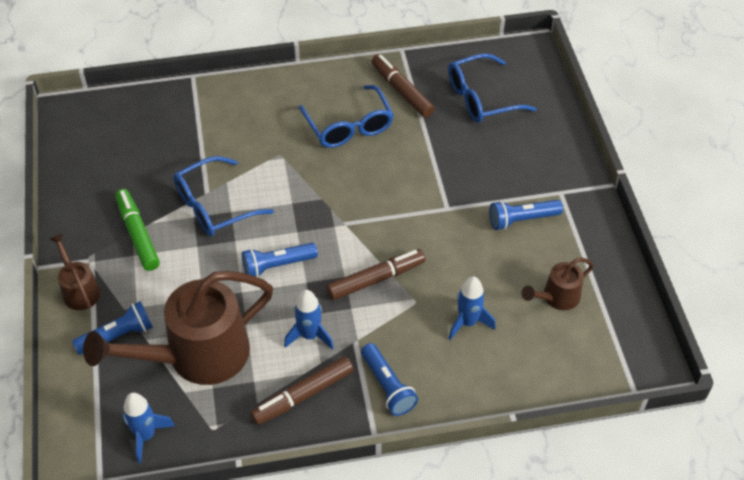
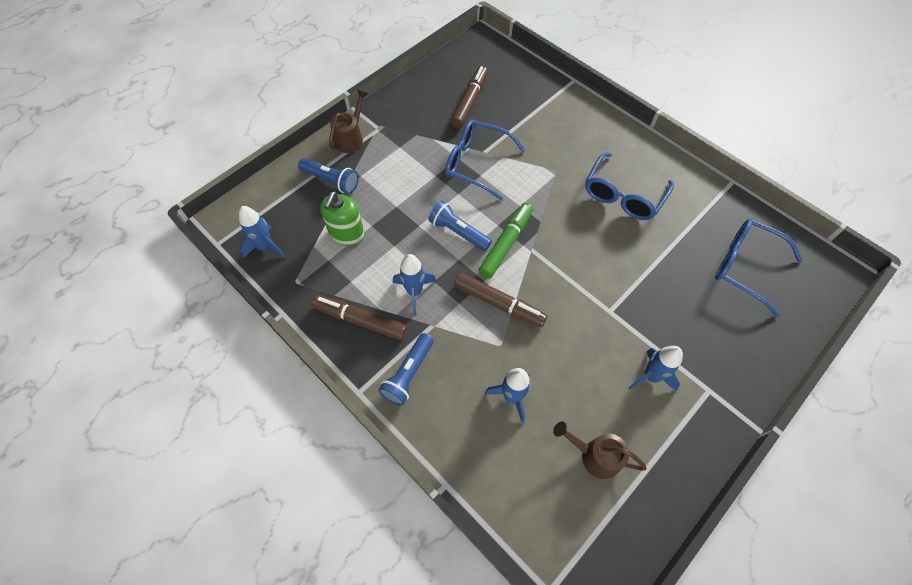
camera: 55 degrees right, 10 degrees up
(138, 234) = (418, 138): green marker -> green marker (506, 244)
(196, 356) = (347, 234): brown watering can -> green soap dispenser
(401, 91) = (692, 207): brown marker -> brown marker (470, 102)
(522, 220) = (650, 376): blue flashlight -> blue rocket

